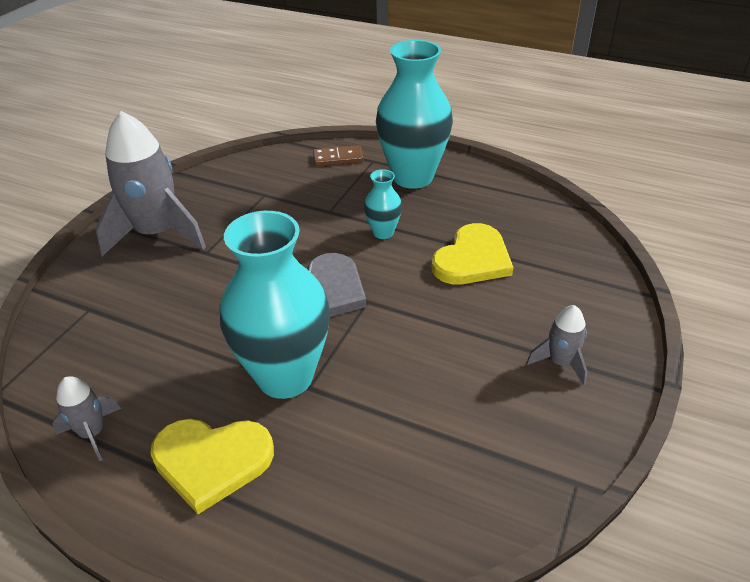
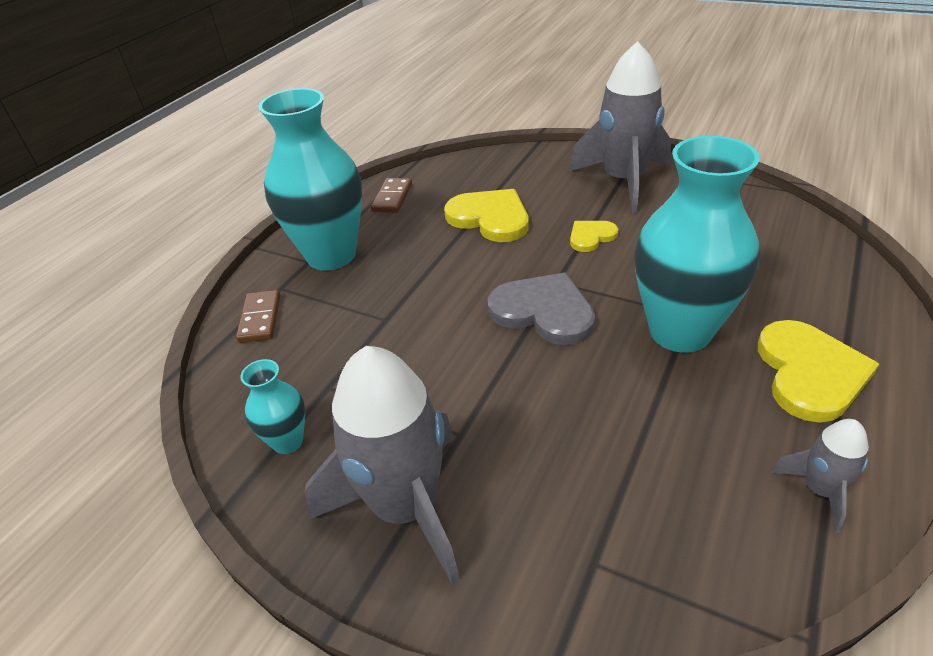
camera: 85 degrees left, 0 degrees up
(383, 232) = (438, 274): turquoise vase -> turquoise vase (288, 441)
(440, 327) = (591, 237): none -> yellow heart
(504, 198) = (392, 198): none -> brown domino
(560, 362) = (623, 181): grey rocket -> grey rocket, size x2.11

